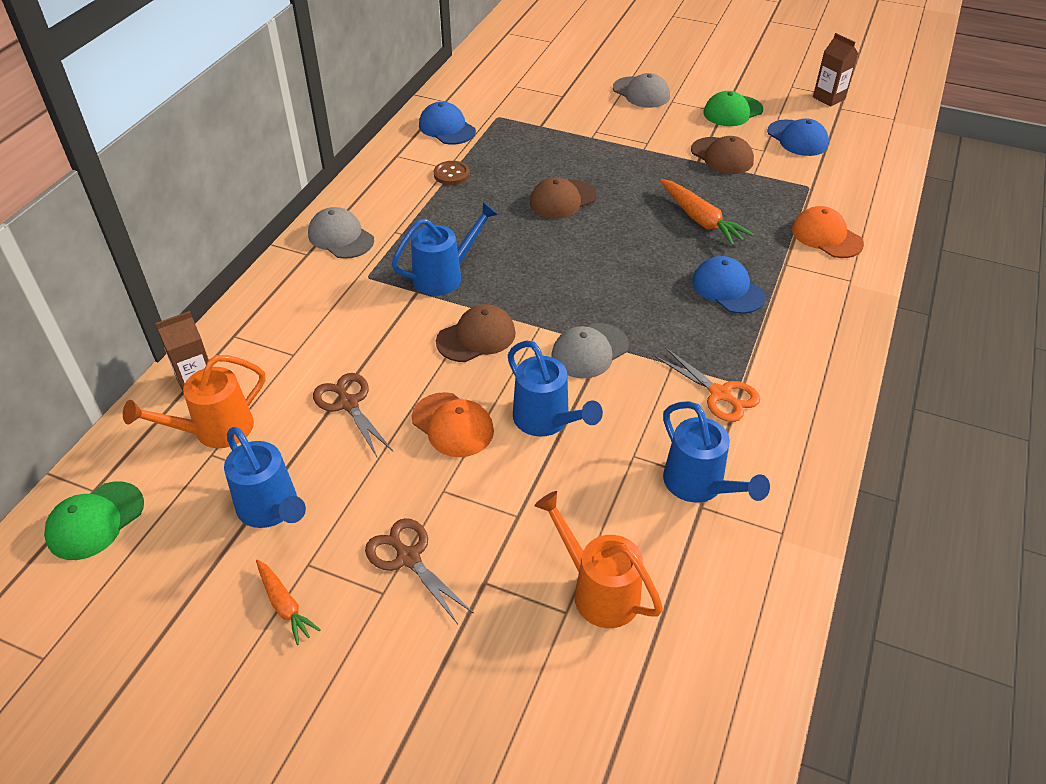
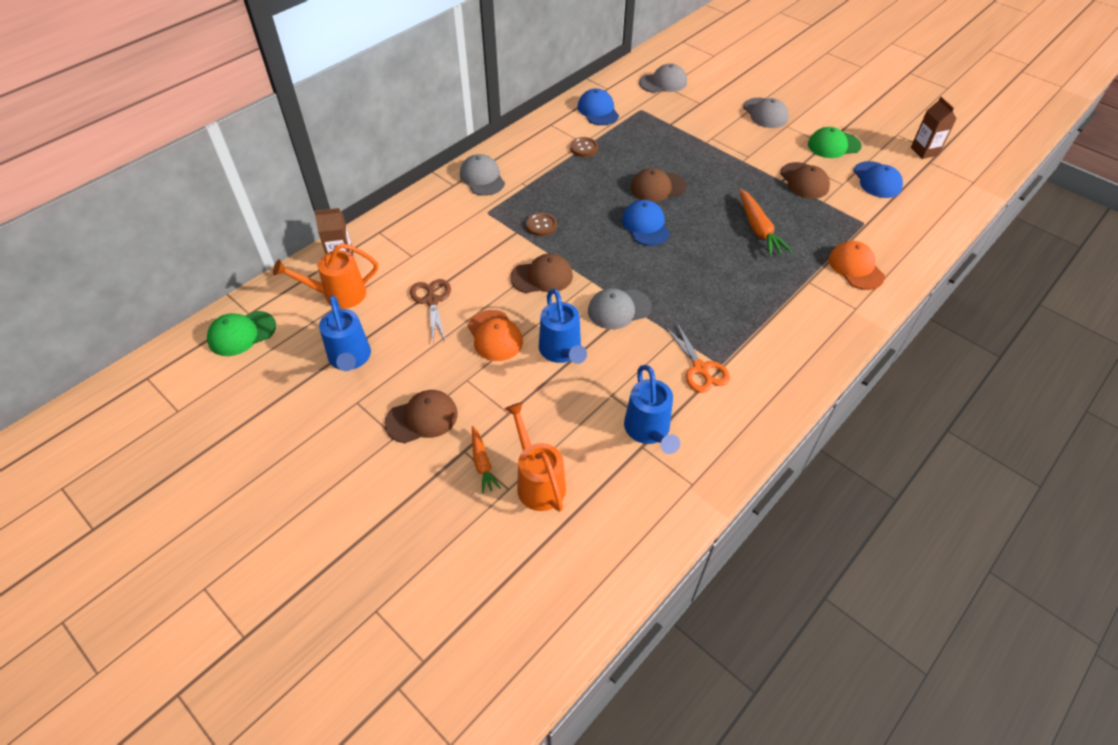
camera: 20 degrees right, 5 degrees up
(285, 605) = (330, 424): orange carrot -> orange carrot (482, 463)
(408, 558) = (422, 418): brown scissors -> brown cap
(444, 276) = (541, 225): blue watering can -> brown button
(508, 82) = (663, 82): none -> grey cap
(727, 289) = (750, 289): blue cap -> blue cap (645, 225)

